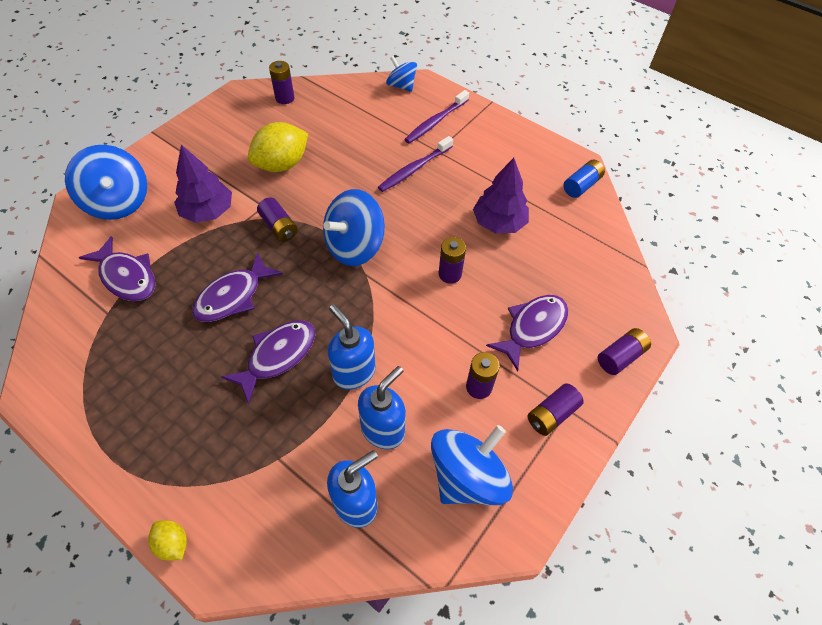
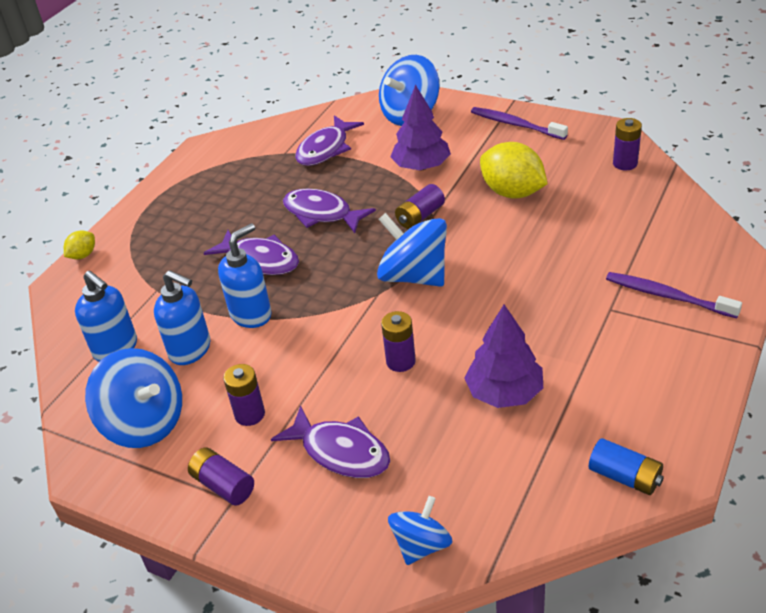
camera: 85 degrees right, 15 degrees down
(401, 86) = (721, 249): blue spinning top -> blue spinning top (421, 545)
(414, 169) = (563, 296): purple toothbrush -> purple toothbrush (516, 125)
(620, 357) = (317, 550): purple battery -> none

